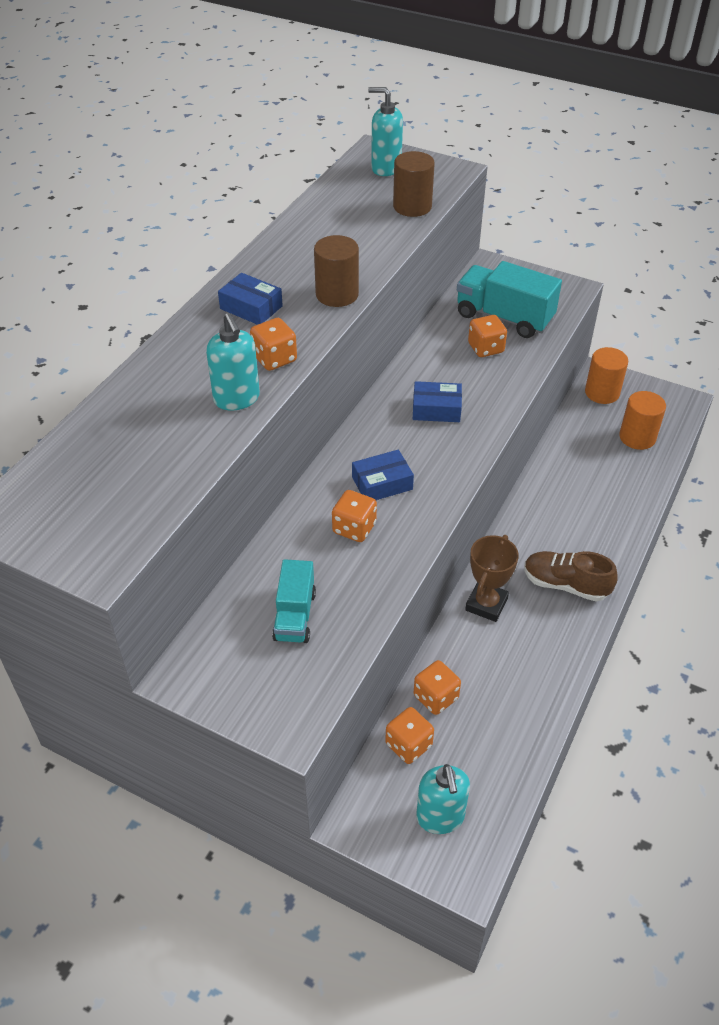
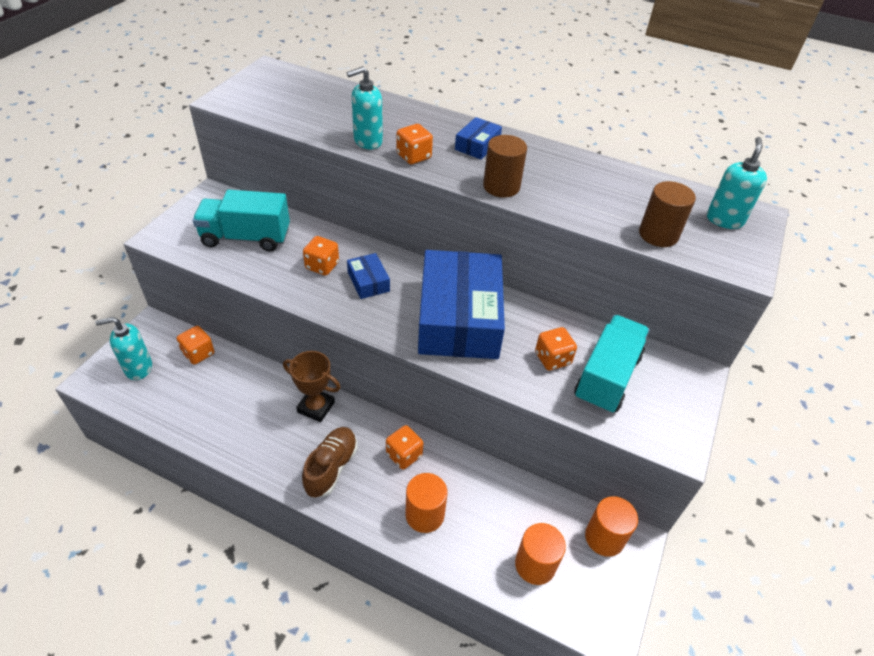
camera: 85 degrees right, 0 degrees up
(295, 616) = (246, 237): turquoise truck -> turquoise truck, size x1.62
(435, 697) = (234, 370): orange dice -> orange dice (404, 455)
(436, 409) = (459, 318): blue box -> blue box, size x2.40
(605, 509) = (424, 514): none -> orange cylinder

